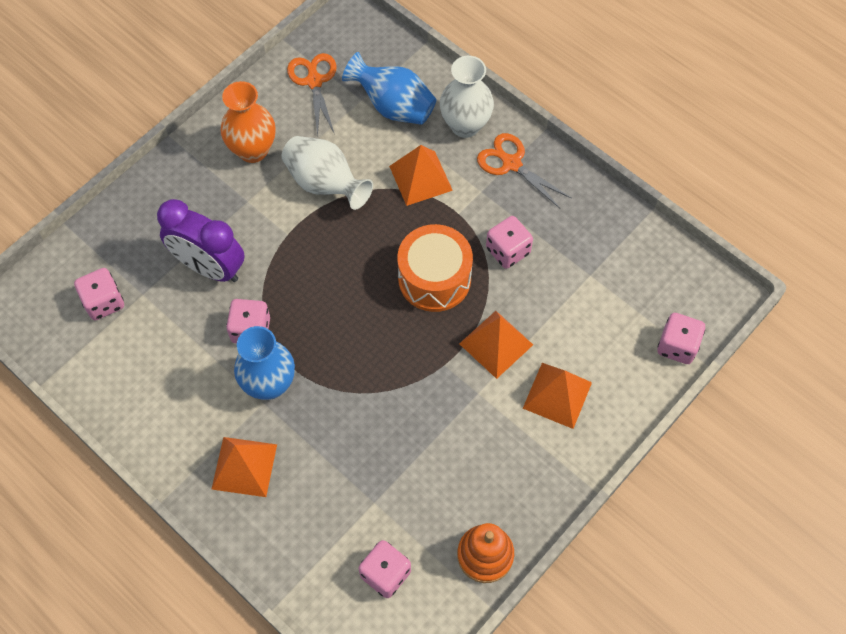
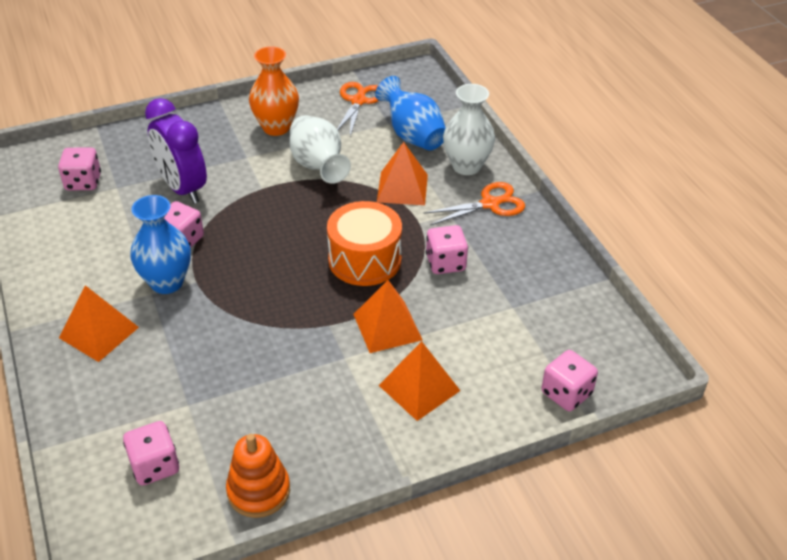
camera: 25 degrees right, 20 degrees down
(511, 163) = (490, 204): orange scissors -> orange scissors turned 90 degrees clockwise

